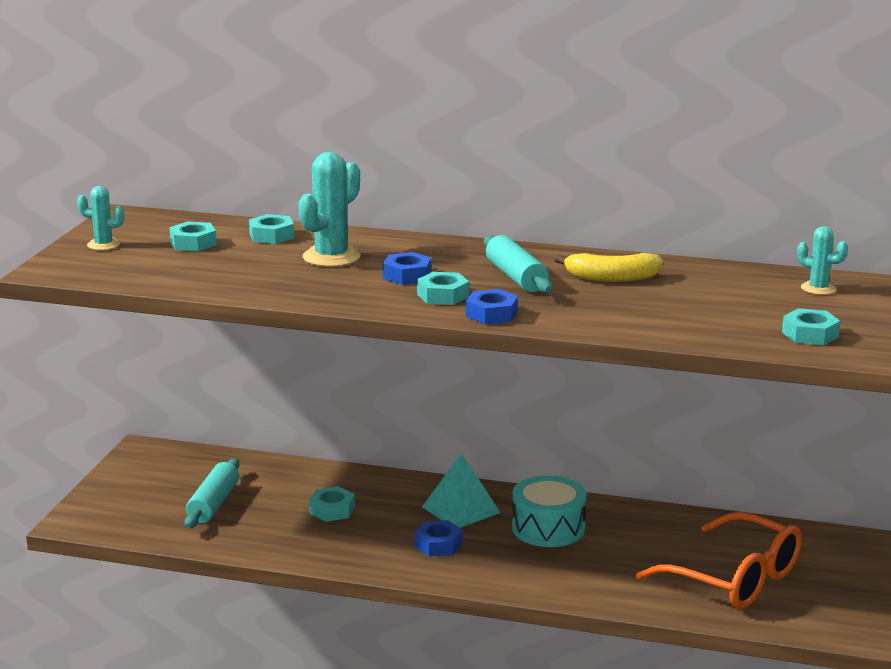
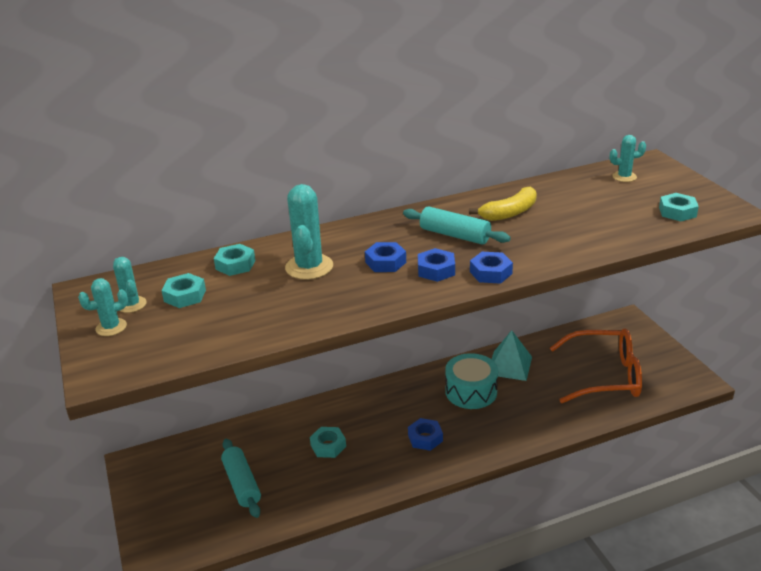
camera: 35 degrees left, 10 degrees up
(143, 235) = (131, 304): none -> turquoise cactus
(443, 295) = (436, 270): turquoise nut -> blue nut
(460, 509) = (406, 404): turquoise pyramid -> turquoise pyramid (509, 365)

